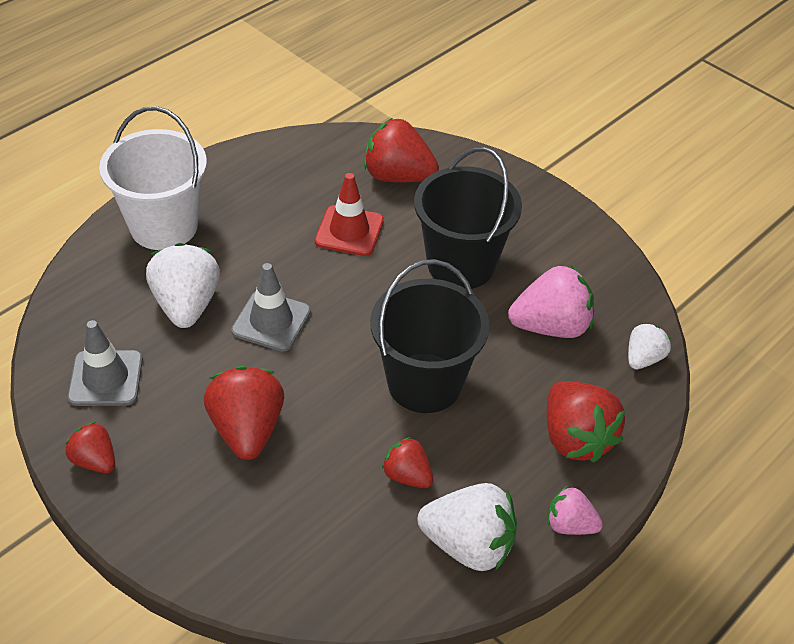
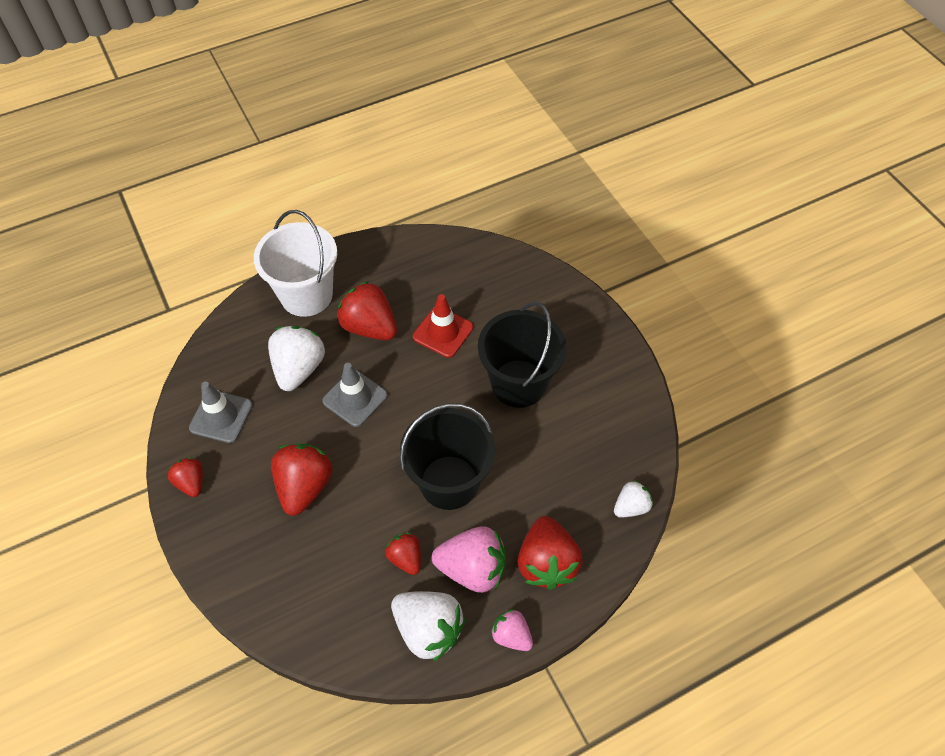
camera: 20 degrees right, 10 degrees up
(398, 176) = (500, 290): red strawberry -> red strawberry (369, 327)
(551, 326) = (567, 458): pink strawberry -> pink strawberry (472, 568)

